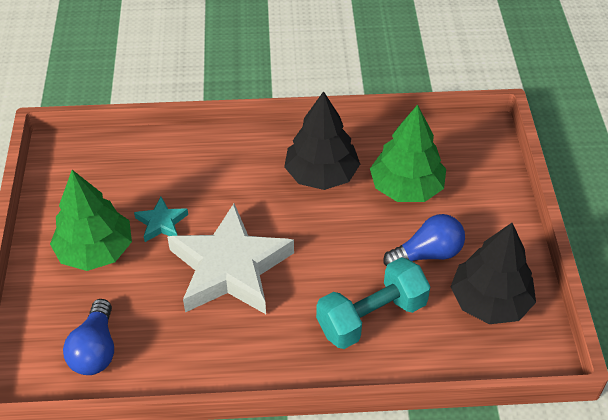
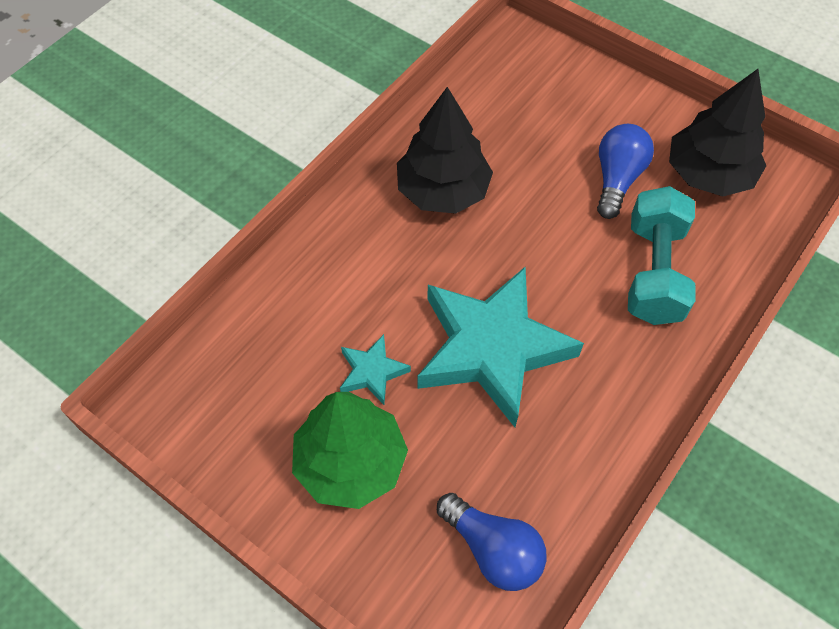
camera: 50 degrees left, 10 degrees up
(230, 268) = (492, 349): white star -> turquoise star
(406, 187) = (524, 138): green tree -> none

